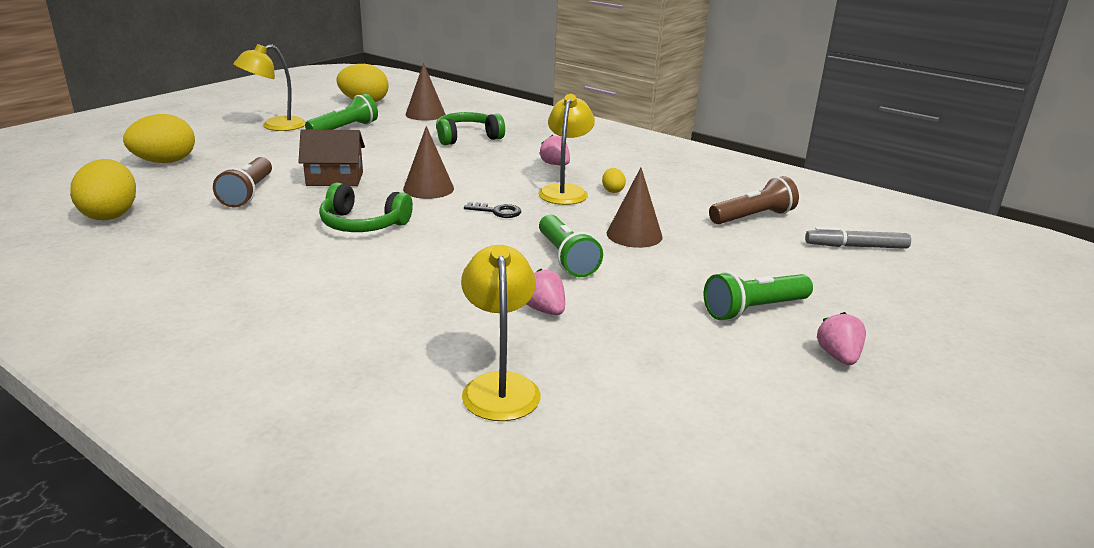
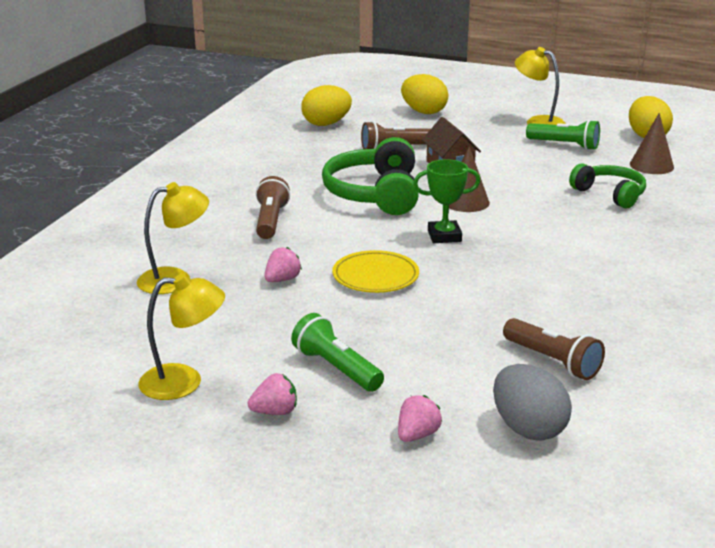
camera: 75 degrees right, 0 degrees up
(363, 224) = (375, 194): green headphones -> green headphones, size x1.57
(376, 294) = (270, 221): none -> brown flashlight
(497, 211) = (444, 236): black key -> green trophy
(555, 164) = (586, 244): pink strawberry -> pink strawberry (417, 435)
(565, 191) = (521, 257): yellow lamp -> yellow lamp (184, 382)
(566, 258) = (375, 276): green flashlight -> yellow plate
(612, 191) = (547, 279): yellow egg -> none
(634, 235) = (448, 301): brown cone -> none
(856, 246) = (528, 428): grey marker -> grey egg

